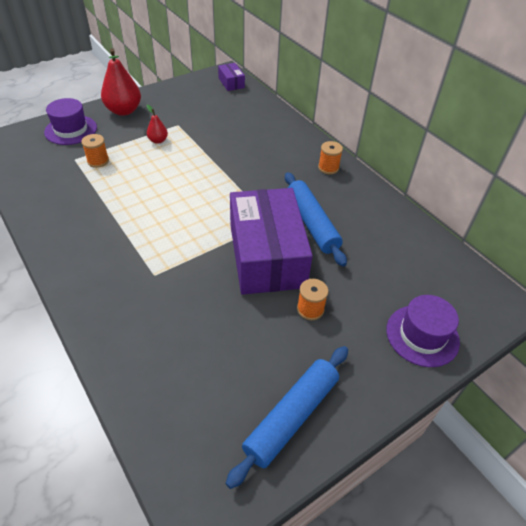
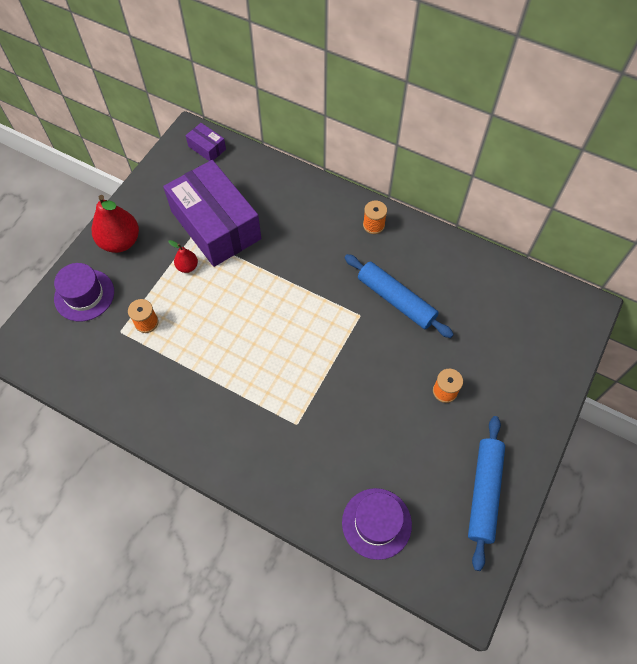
camera: 25 degrees left, 15 degrees up
(266, 255) = (378, 355): purple box -> purple box (215, 225)
(422, 335) = (540, 371): purple hat -> purple hat (376, 523)

